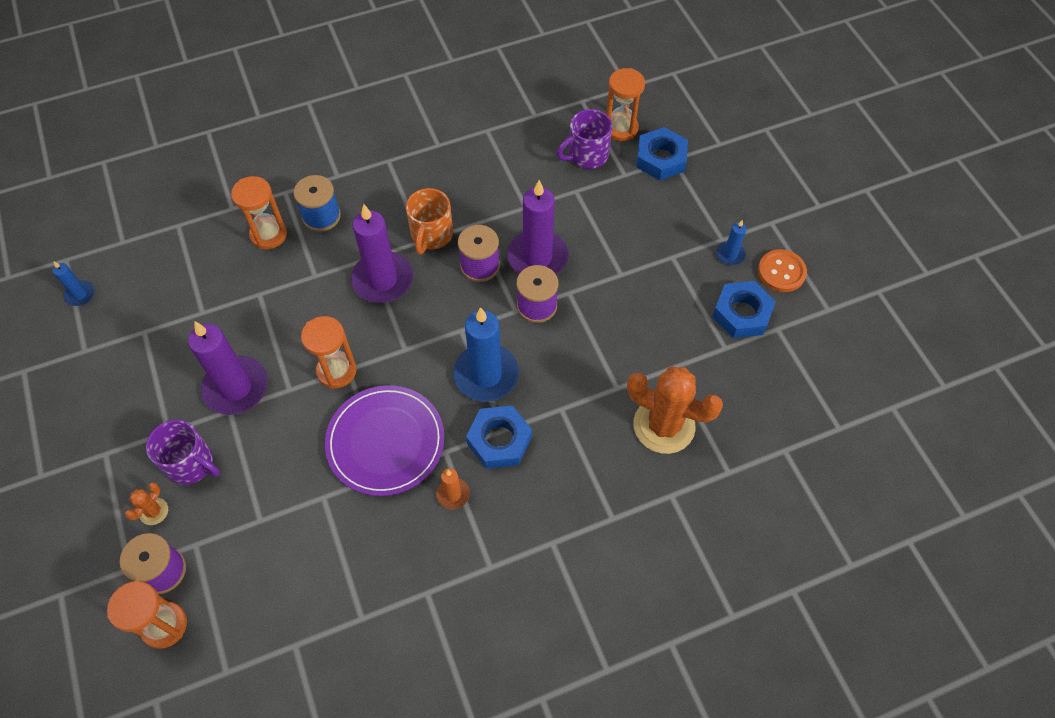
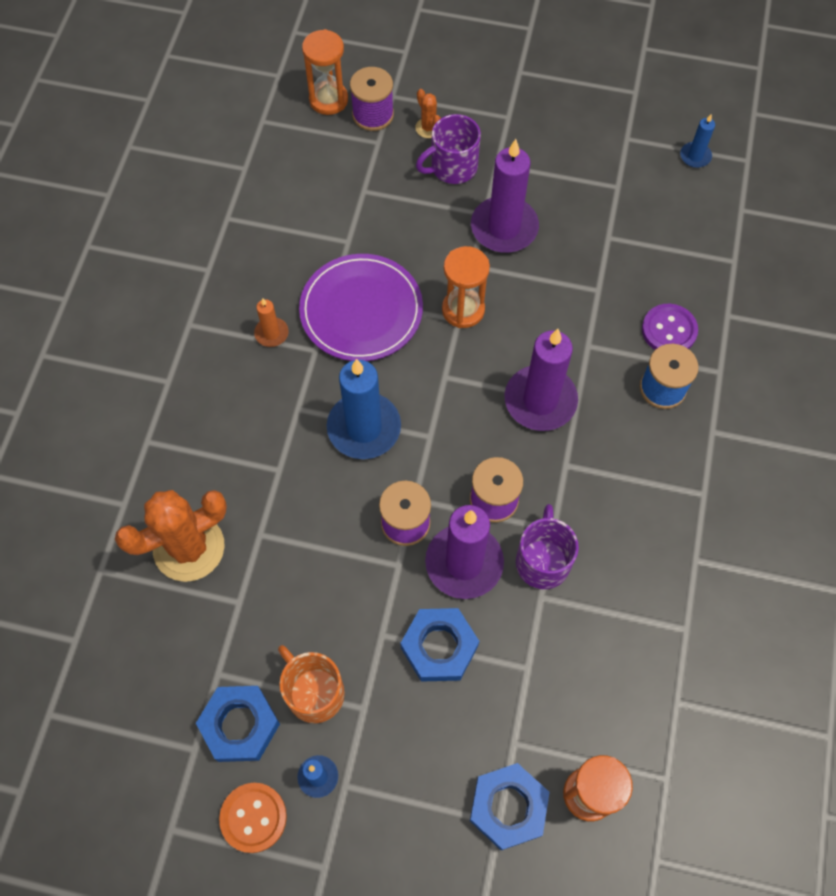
camera: 125 degrees right, 5 degrees up
(268, 235) = (669, 330): orange hourglass -> purple button
(431, 235) = (566, 477): orange mug -> orange mug (314, 692)
(499, 440) = (290, 398): blue nut -> blue nut (439, 647)
(586, 155) = (572, 718): purple mug -> purple mug (542, 561)

